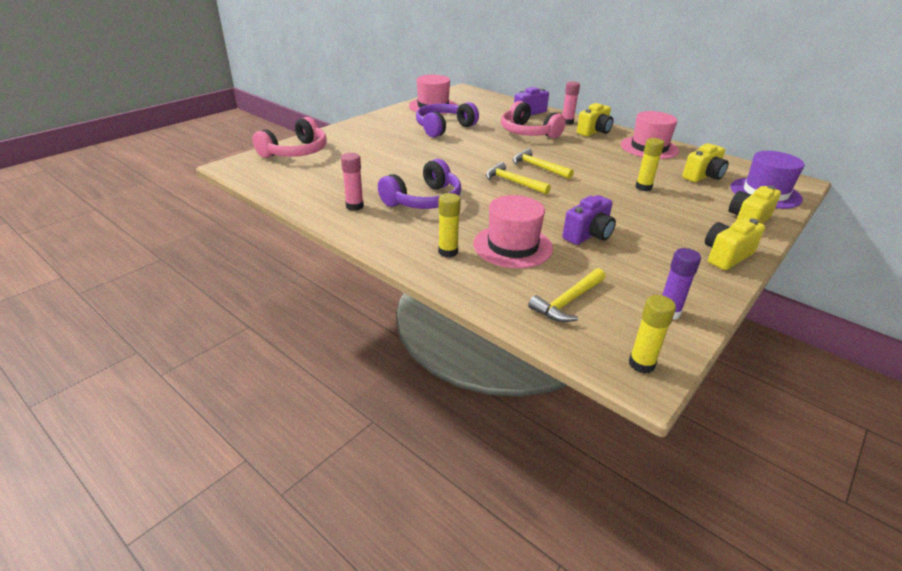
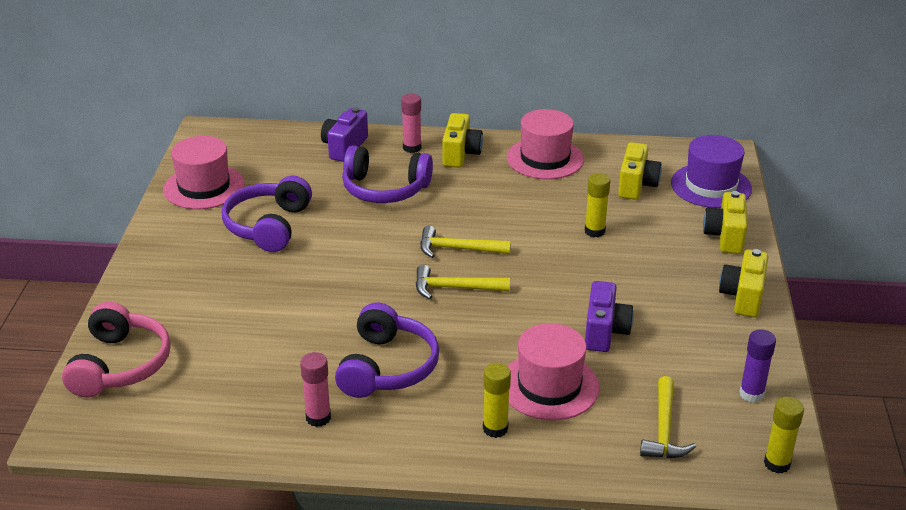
camera: 35 degrees left, 0 degrees up
(528, 132) = (385, 189): pink headphones -> purple headphones

